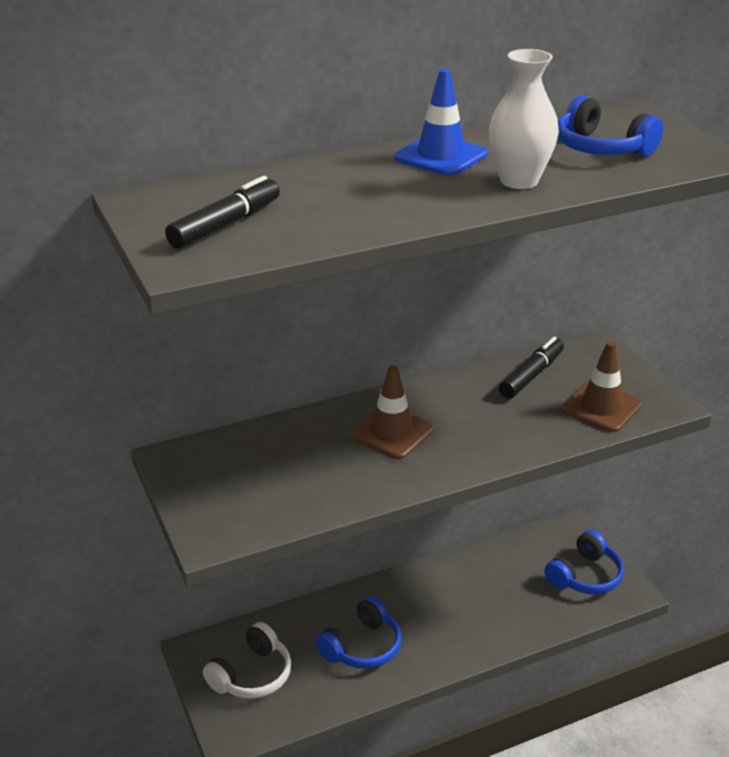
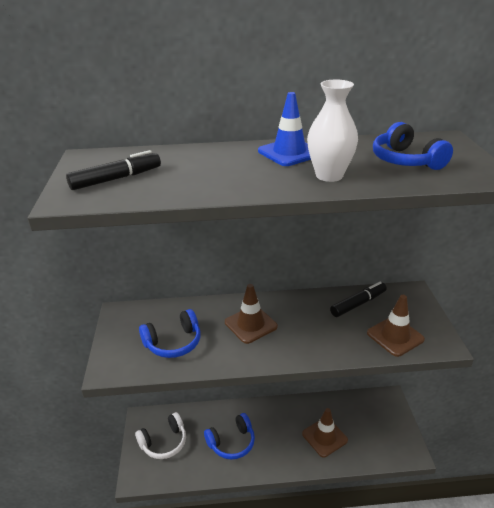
camera: 20 degrees right, 0 degrees up
(500, 603) = (324, 437): none -> brown traffic cone
(585, 576) = (385, 433): blue headphones -> blue headphones (173, 343)

